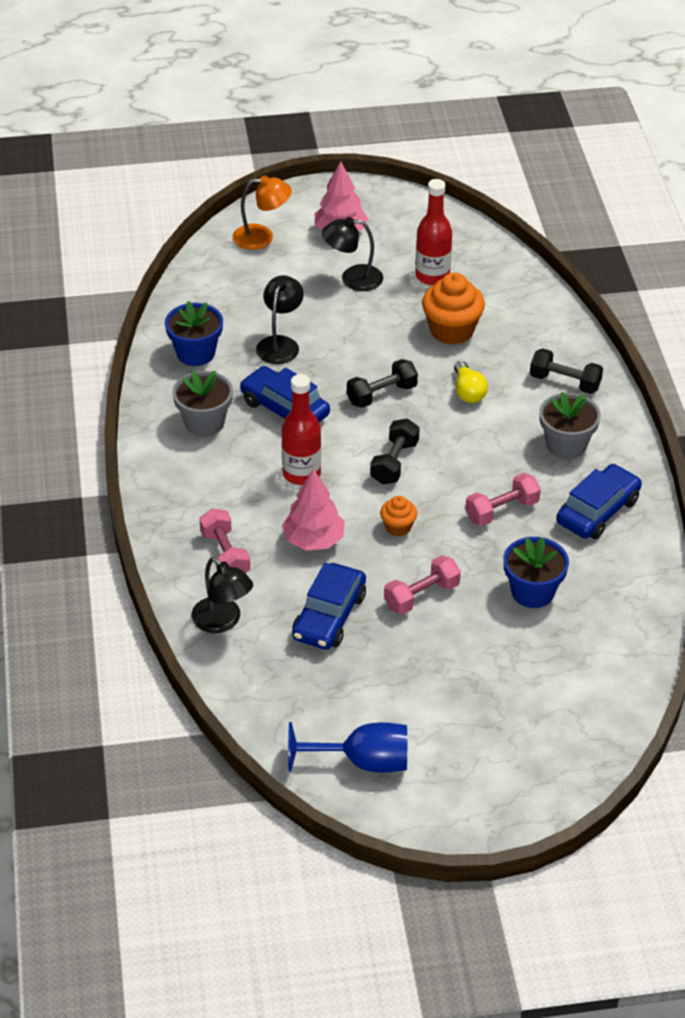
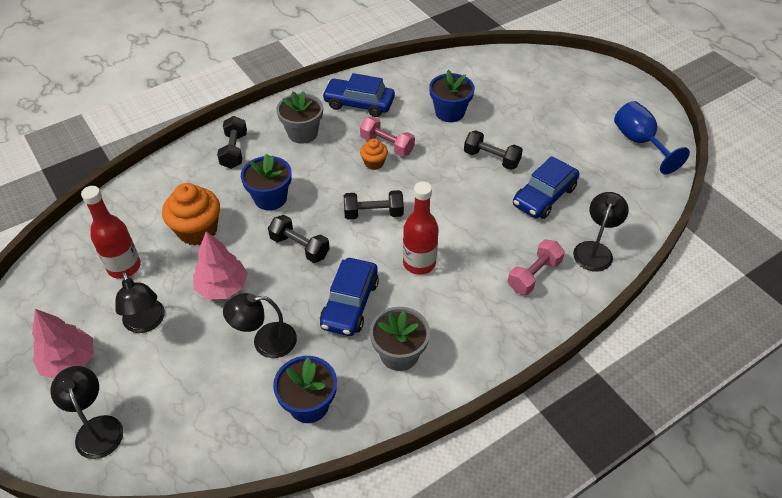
camera: 115 degrees left, 5 degrees up
(262, 237) = (97, 428): orange lamp -> black lamp
(313, 540) = (482, 230): pink tree -> pink tree (222, 287)
(329, 616) = (544, 196): blue car -> blue car turned 135 degrees clockwise
(398, 527) = (437, 190): orange cupcake -> orange cupcake (374, 163)
(421, 596) = (491, 159): pink dumbbell -> black dumbbell
(468, 391) = (270, 198): yellow light bulb -> blue flower pot

